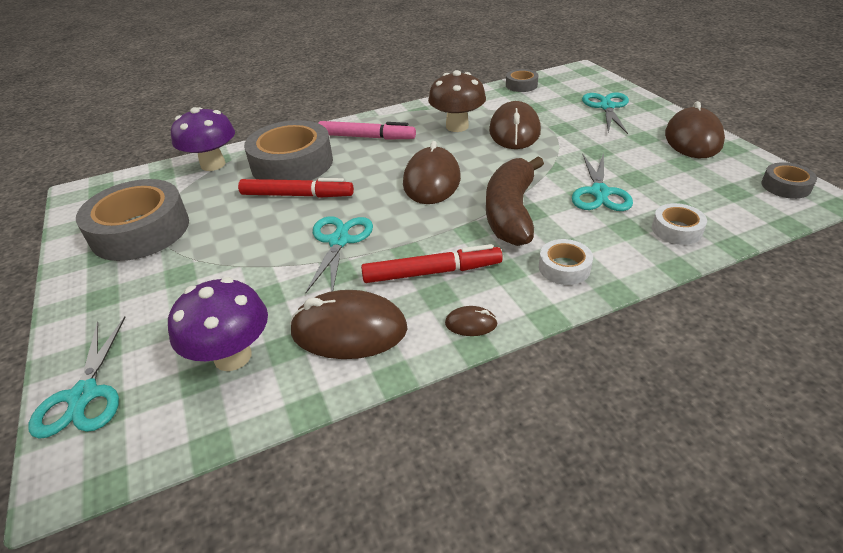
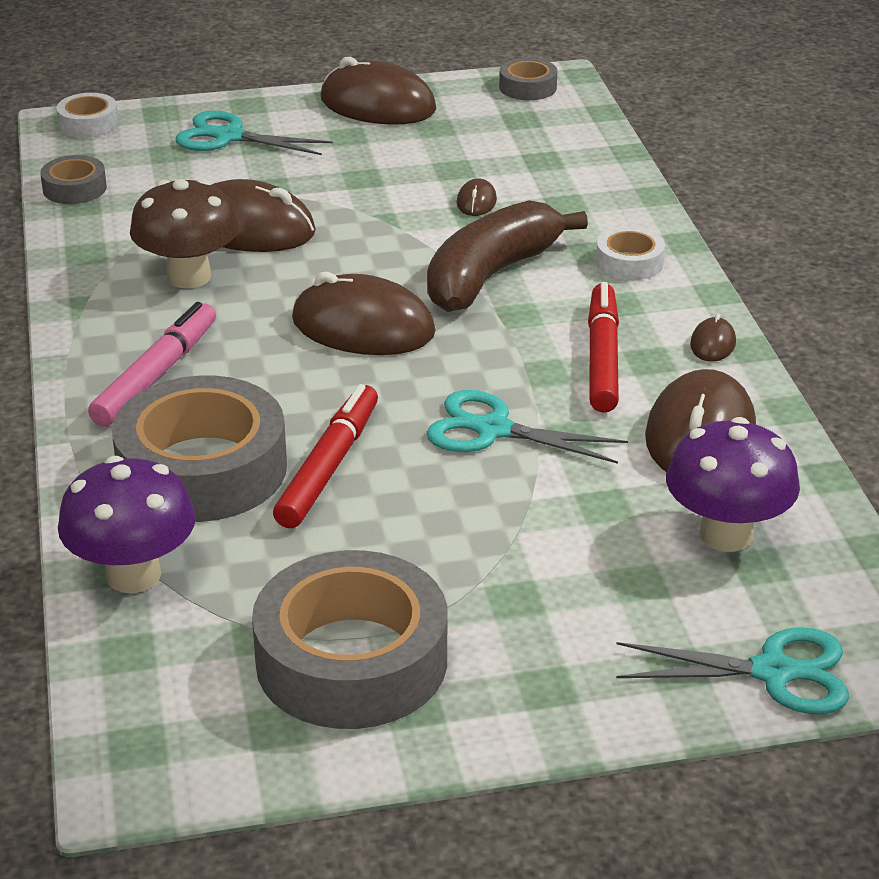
camera: 80 degrees left, 5 degrees down
(511, 213) = (491, 275): brown banana -> brown banana turned 105 degrees clockwise
(599, 193) = (476, 202): turquoise scissors -> brown mouse
(676, 229) = (584, 175): white tape -> white tape (88, 123)

